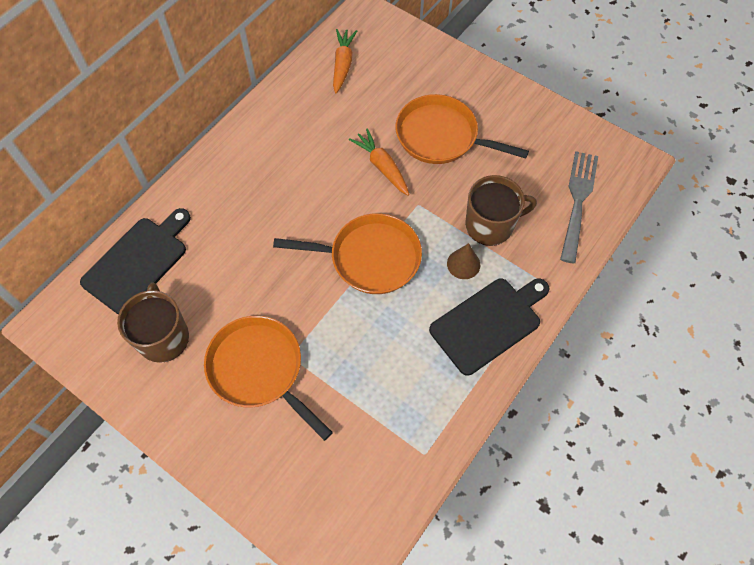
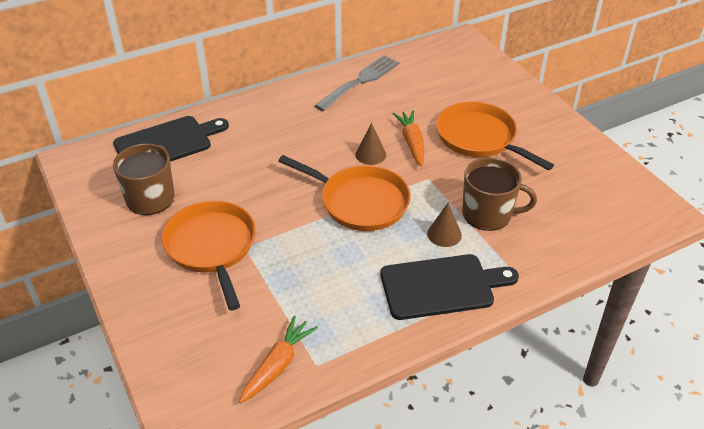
camera: 25 degrees right, 20 degrees down
(343, 64) = (421, 67): orange carrot -> orange carrot (278, 365)
(350, 196) = (370, 154): none -> brown cone
(578, 201) = (587, 223): grey fork -> grey fork (360, 81)

